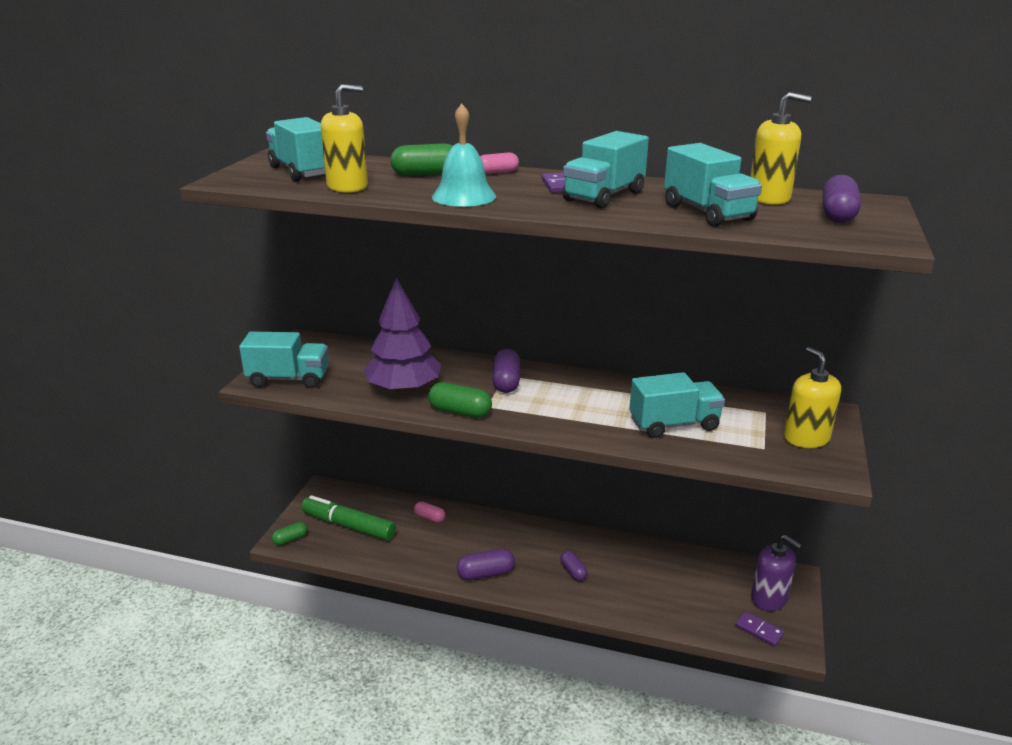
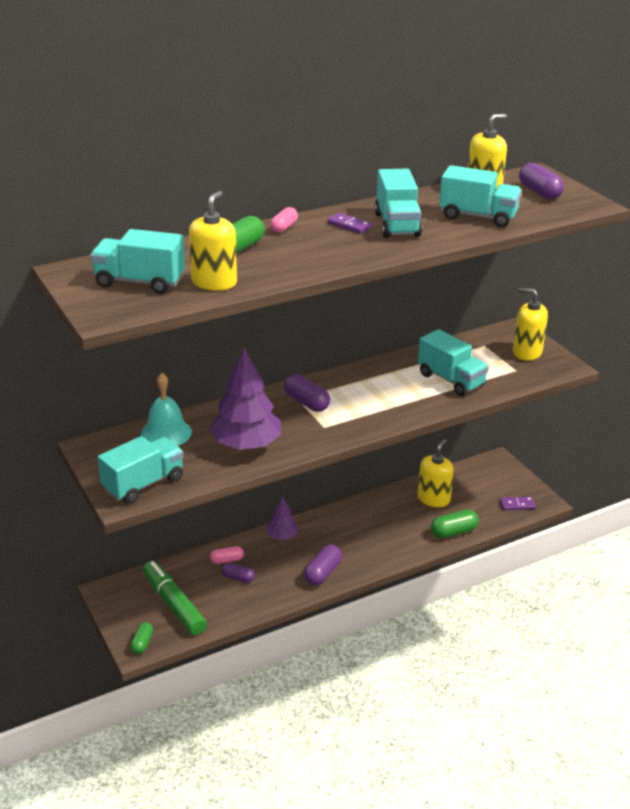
camera: 45 degrees left, 5 degrees up
(349, 526) = (174, 604): green marker -> green marker turned 75 degrees clockwise
(460, 412) = (314, 440): green capsule -> green capsule (453, 532)
(464, 196) = (315, 259): turquoise bell -> turquoise bell (166, 433)
(496, 525) = (282, 536): none -> purple tree
(573, 571) = (375, 536): purple capsule -> purple capsule (238, 578)
(674, 424) = (451, 380): turquoise truck -> turquoise truck turned 105 degrees clockwise
(674, 573) = (433, 499): none -> yellow soap dispenser
(769, 598) = (500, 482): purple soap dispenser -> none

